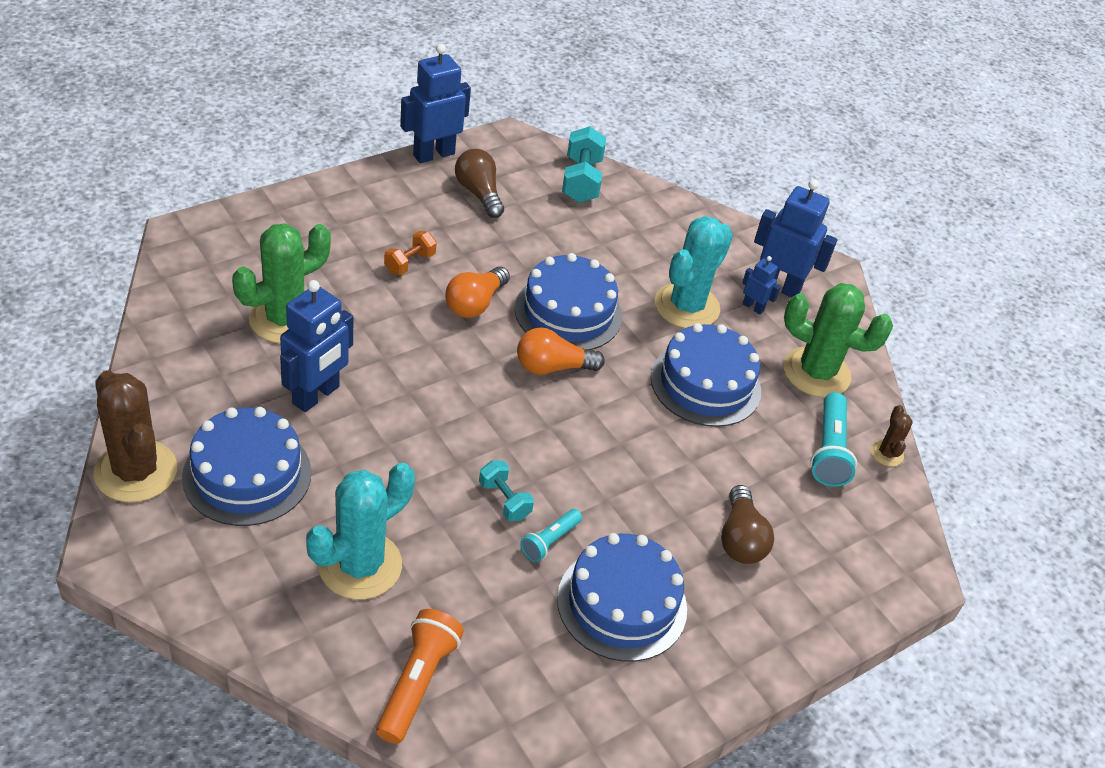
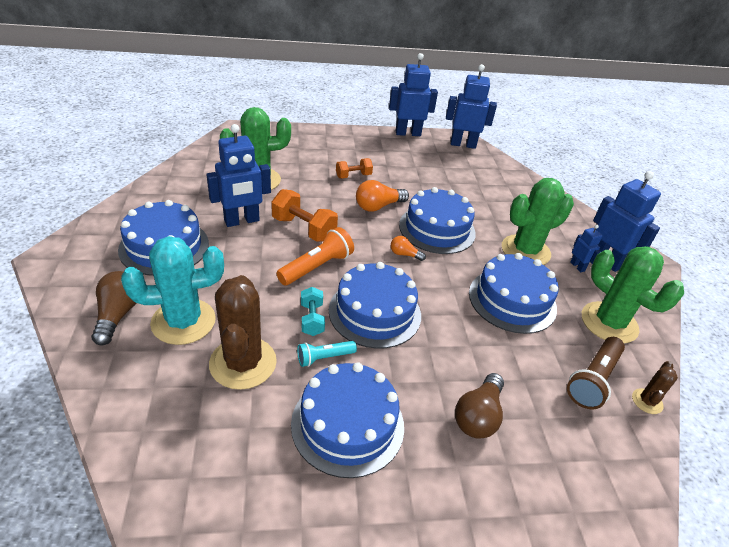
camera: 30 degrees right, 5 degrees down
(136, 471) = (106, 223): brown cactus -> brown cactus (243, 363)
(405, 376) = (303, 229): none -> orange dumbbell
(417, 683) = (152, 414): orange flashlight -> orange flashlight (316, 267)
(479, 193) = (422, 156): brown light bulb -> brown light bulb (118, 315)
(520, 150) = (463, 144): none -> blue robot
(552, 367) = (404, 254): orange light bulb -> orange light bulb, size x0.57
(567, 462) = (375, 312): none -> blue cake
(581, 180) = (492, 167): turquoise dumbbell -> none
(686, 306) = (525, 251): turquoise cactus -> green cactus
(829, 450) = (593, 380): turquoise flashlight -> brown flashlight

